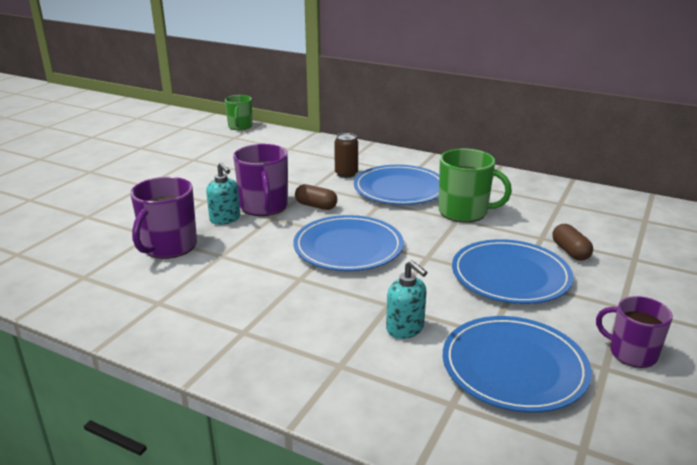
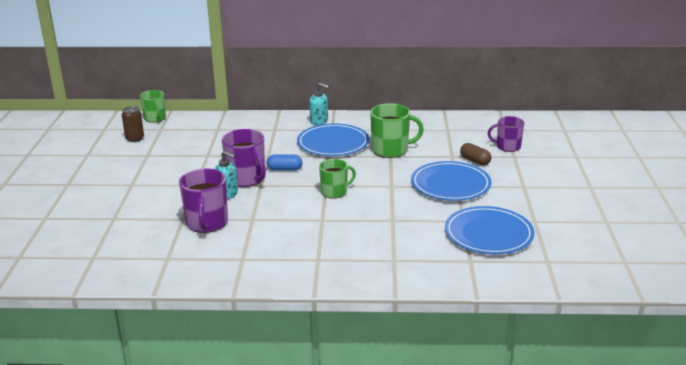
camera: 25 degrees left, 0 degrees up
(316, 206) = (284, 169): brown capsule -> blue capsule
(346, 174) = (283, 140): brown can -> brown can (135, 138)
(348, 247) = (334, 192): blue plate -> green mug
(405, 329) = (414, 231): turquoise soap dispenser -> turquoise soap dispenser (319, 121)
(631, 353) = (543, 210): purple mug -> purple mug (507, 147)

